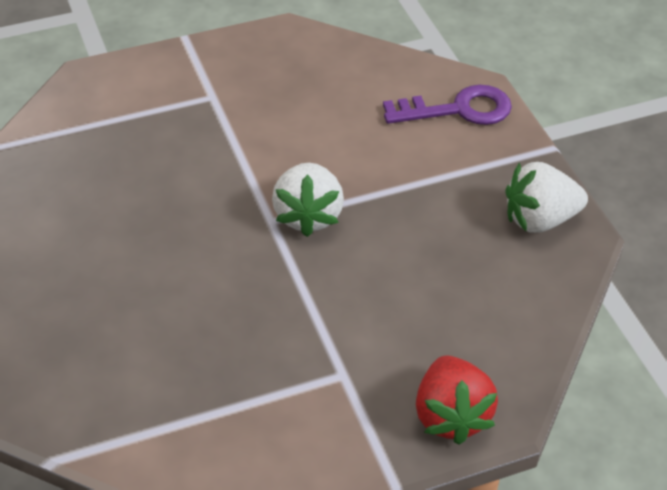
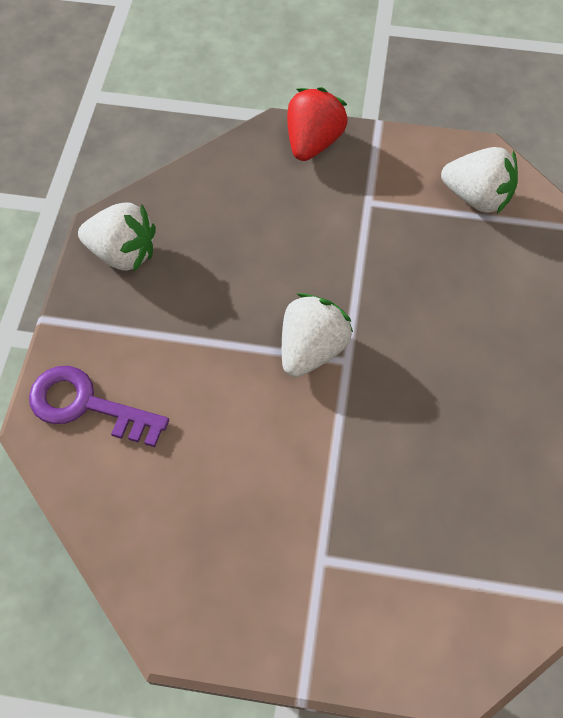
camera: 150 degrees left, 15 degrees up
(223, 433) = (476, 197): none -> white strawberry

